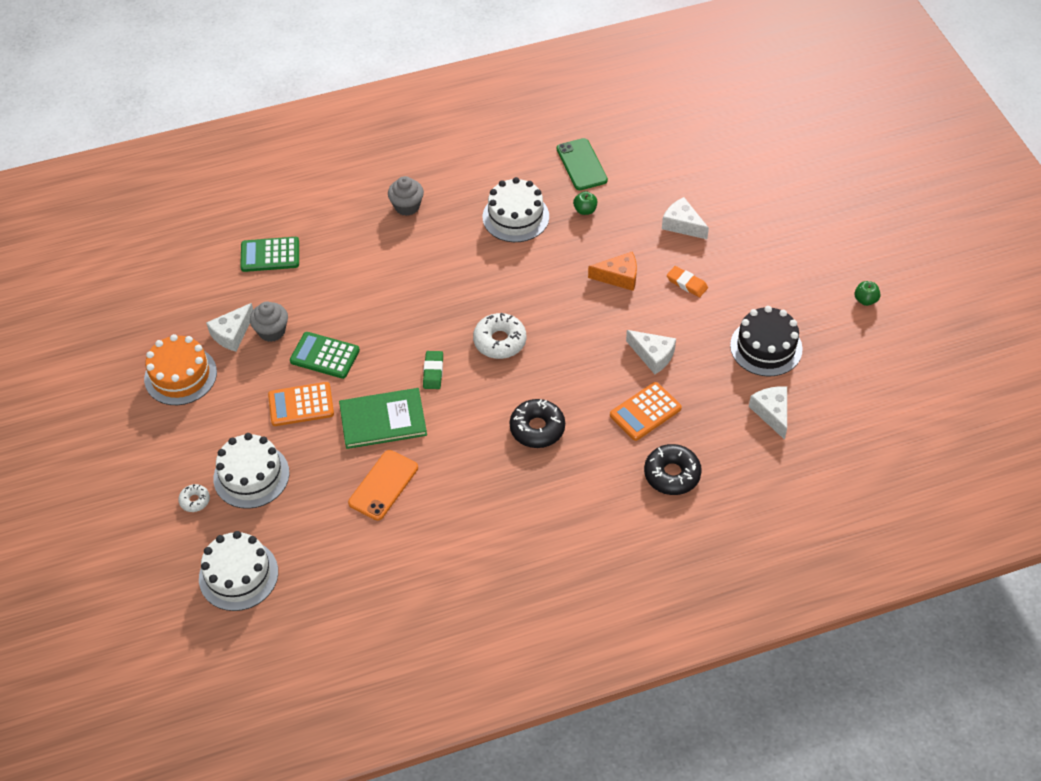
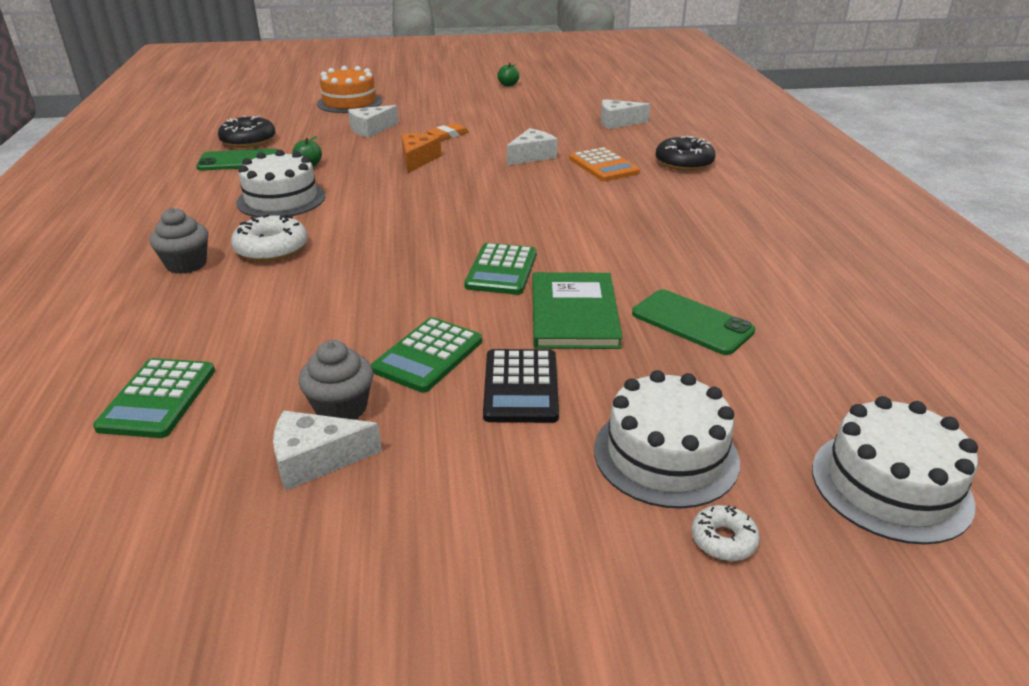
camera: 80 degrees left, 20 degrees down
(180, 375) = (385, 546): orange cake -> orange cake (349, 102)
(232, 334) = (316, 459): white cheese -> white cheese turned 120 degrees clockwise
(301, 405) = (521, 387): orange calculator -> black calculator
(383, 485) = (692, 322): orange phone -> green phone
(433, 372) = (501, 270): green eraser -> green calculator
(500, 341) = (472, 225): white donut -> white donut (271, 249)
(537, 428) = (613, 216): black donut -> black donut (248, 141)
(766, 347) = (542, 117): black cake -> none

